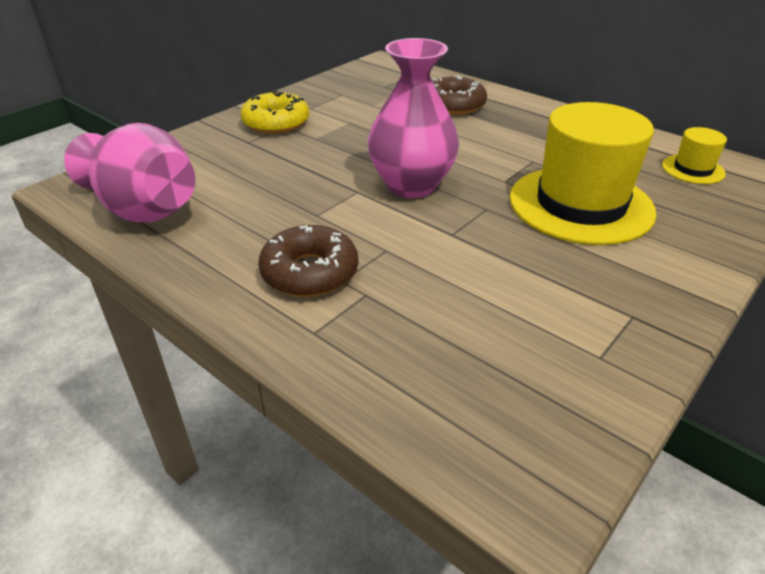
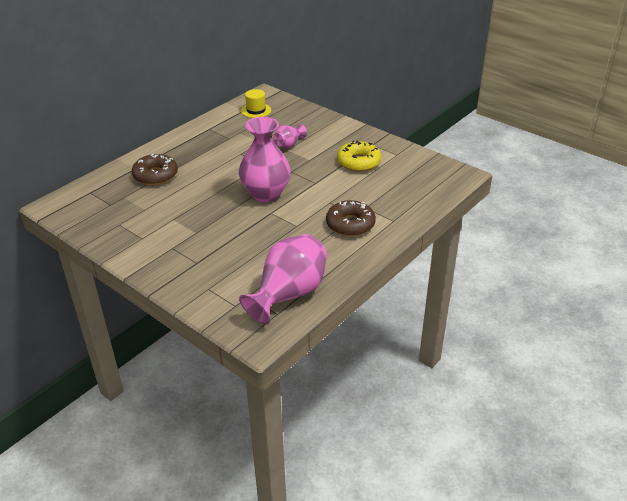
camera: 90 degrees left, 0 degrees up
(276, 123) = (166, 252): yellow donut -> yellow donut (358, 162)
(580, 204) = (289, 145): yellow hat -> pink vase

